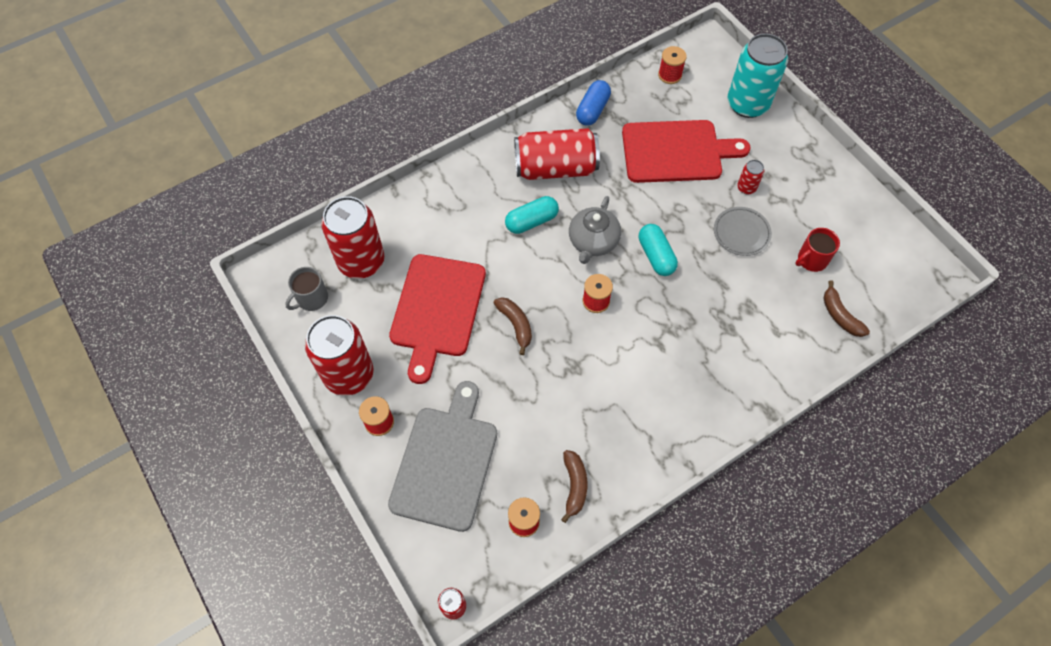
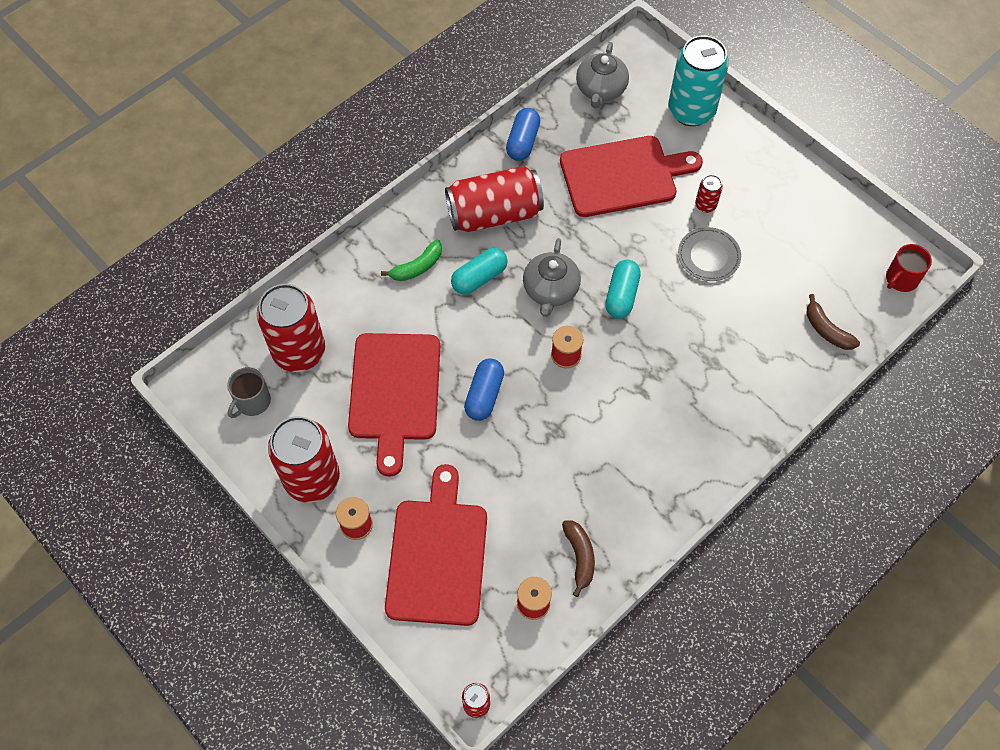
camera: 10 degrees left, 0 degrees up
(446, 462) = (438, 555): grey cutting board -> red cutting board
(479, 204) = (417, 267): none -> green banana
(516, 325) = (484, 395): brown banana -> blue capsule
(656, 256) = (621, 295): turquoise capsule -> turquoise capsule turned 45 degrees clockwise
(670, 75) = (600, 89): red spool -> grey teapot
(811, 259) = (787, 274): red mug -> red mug (901, 279)

